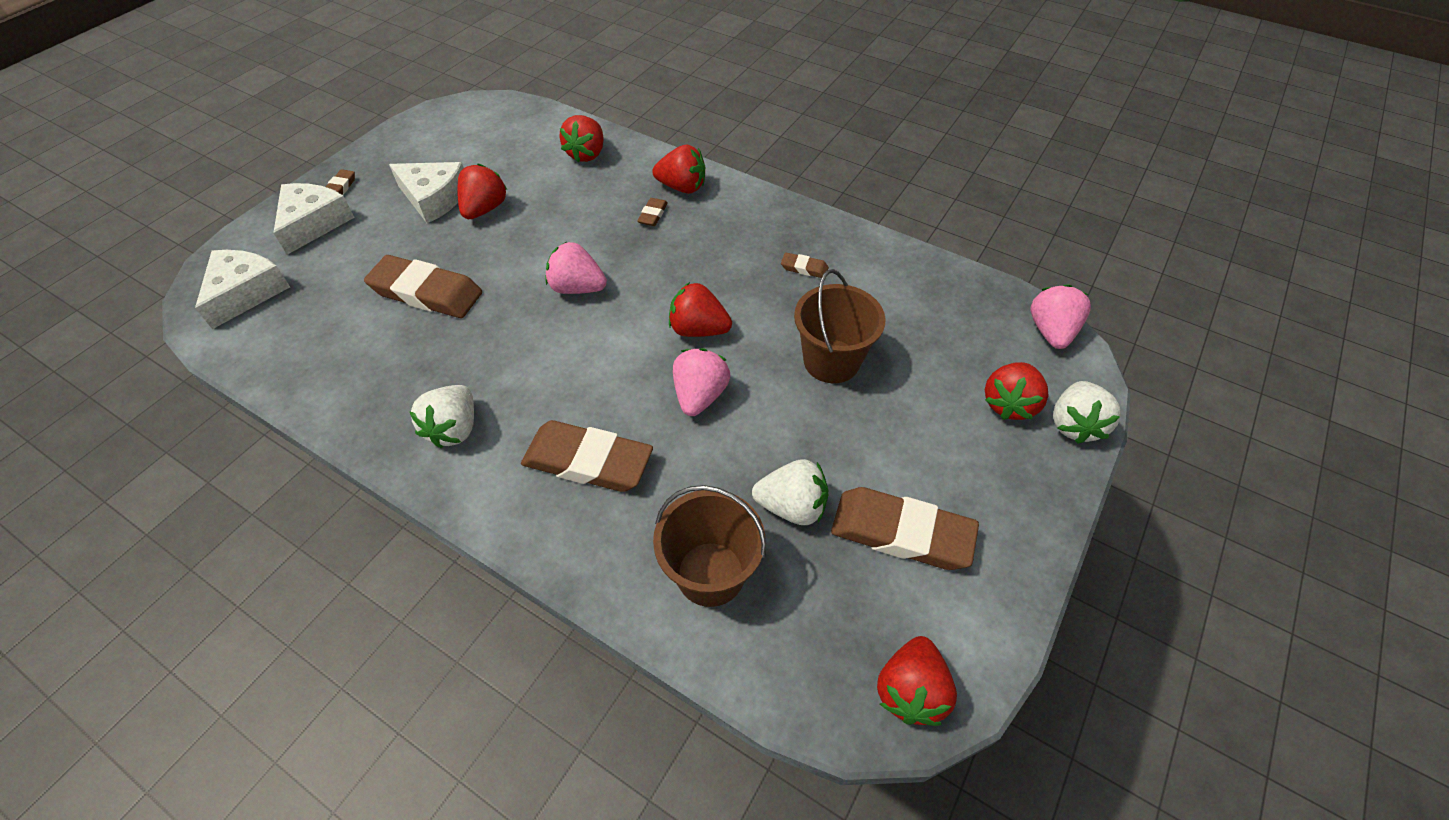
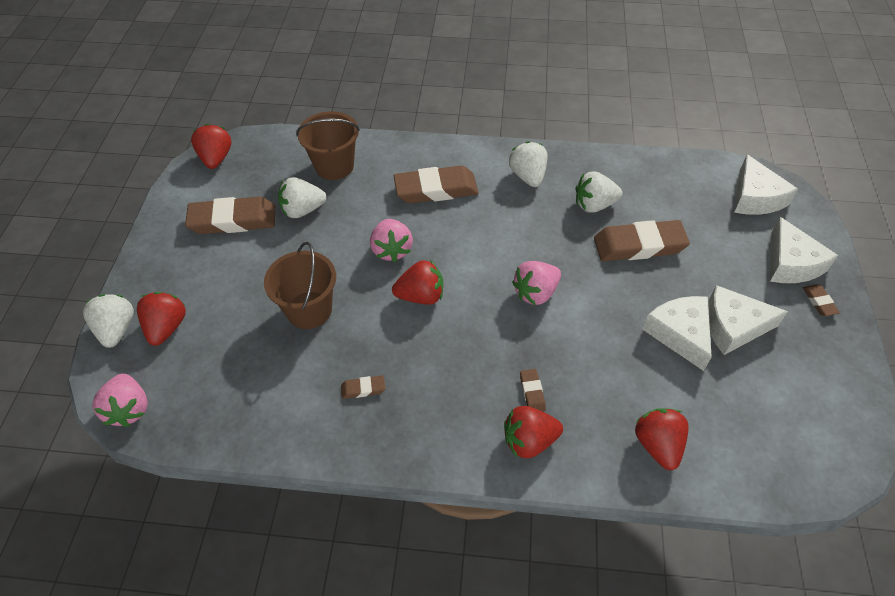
camera: 155 degrees right, 0 degrees up
(419, 355) = (594, 205): none -> white strawberry
(485, 209) = (680, 334): red strawberry -> white cheese
(577, 288) = (536, 293): pink strawberry -> pink strawberry turned 150 degrees clockwise

